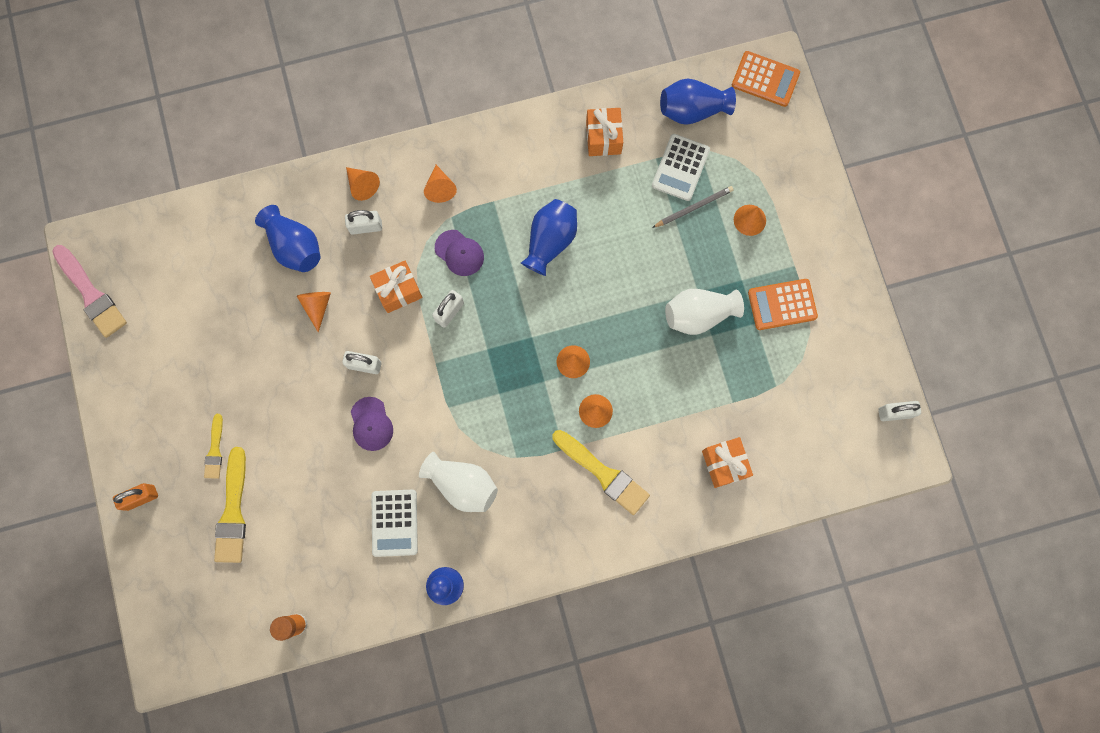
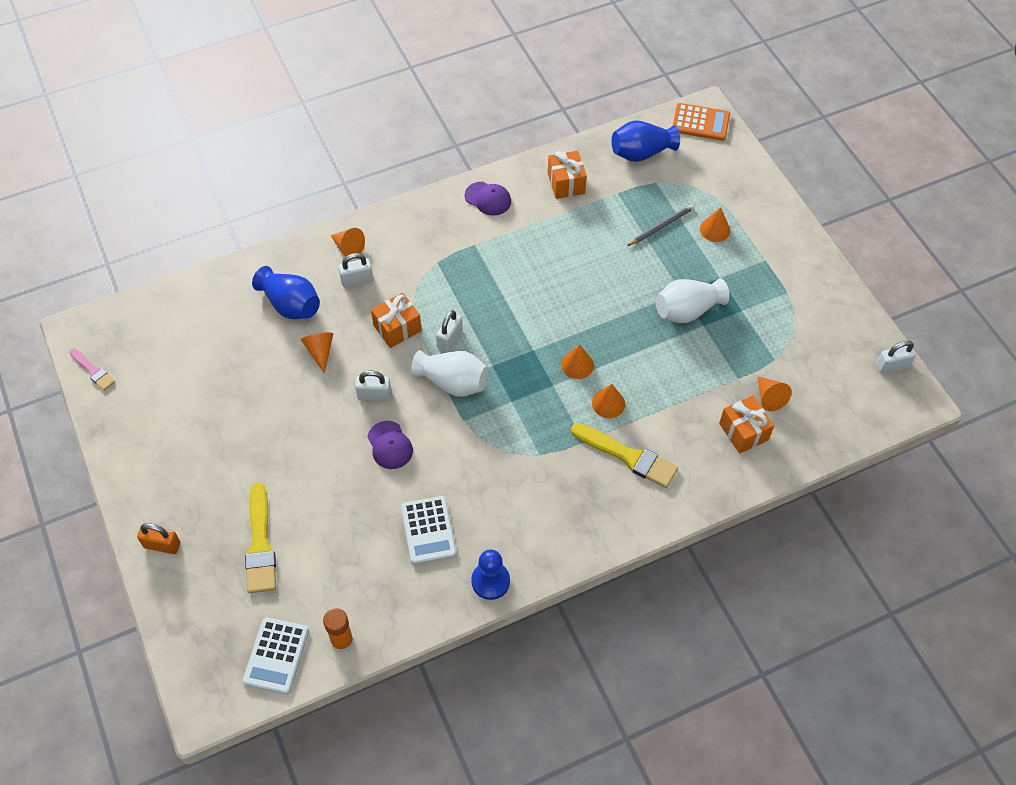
camera: 10 degrees left, 20 degrees down
(91, 294) = (93, 371): pink brush -> pink brush, size x0.57
(141, 497) = (162, 545): orange padlock -> orange padlock turned 45 degrees clockwise
(215, 450) = (234, 490): yellow brush -> none
(440, 188) = (422, 240): orange cone -> orange cone (769, 397)
(459, 253) = (450, 290): purple cap -> purple cap (488, 199)
(462, 484) = (491, 486): white vase -> white vase (453, 382)
(550, 241) = (534, 269): blue vase -> none
(680, 168) = (641, 197): white calculator -> white calculator (276, 656)
(782, 305) = (762, 292): orange calculator -> none

